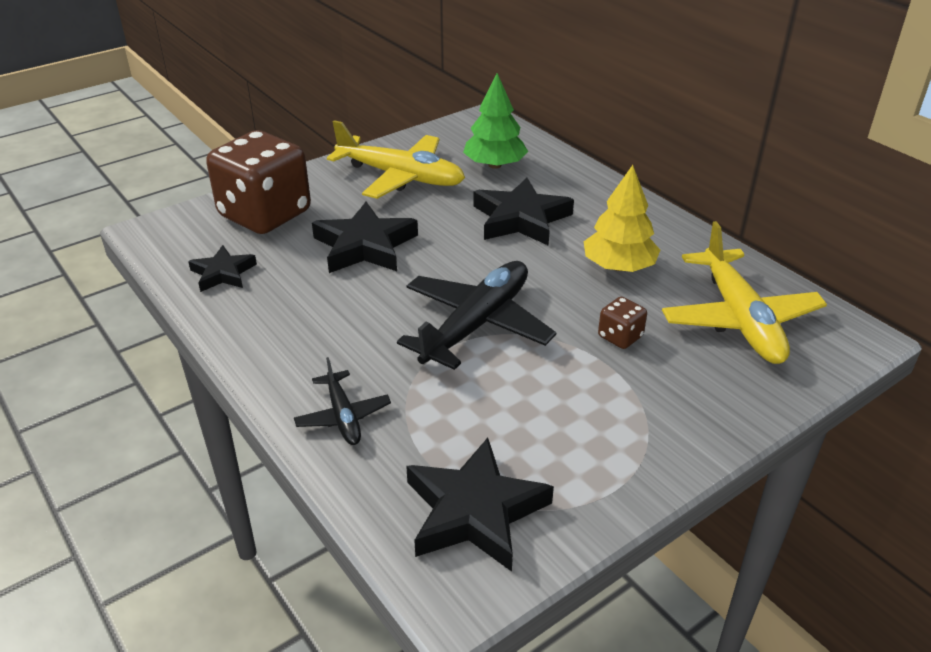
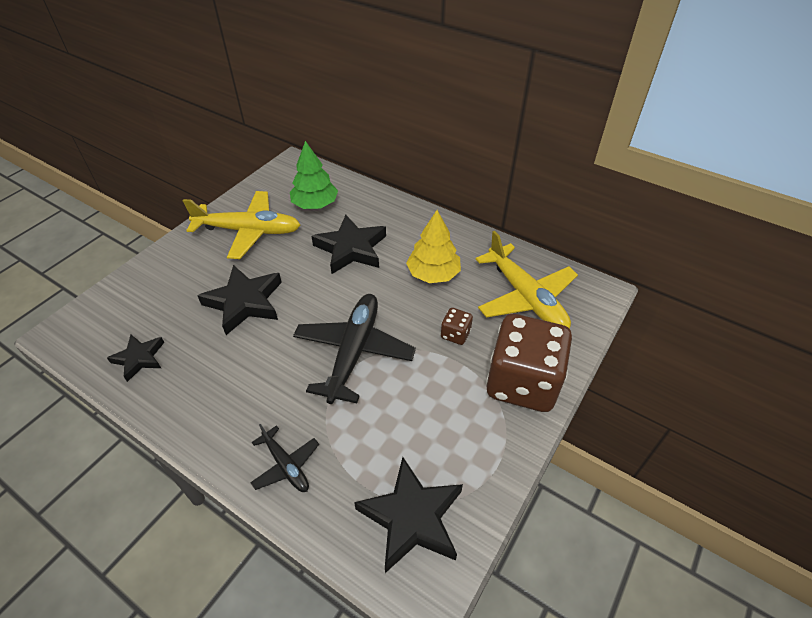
camera: 20 degrees left, 10 degrees up
(265, 214) = (153, 292): brown dice -> brown dice (522, 382)

